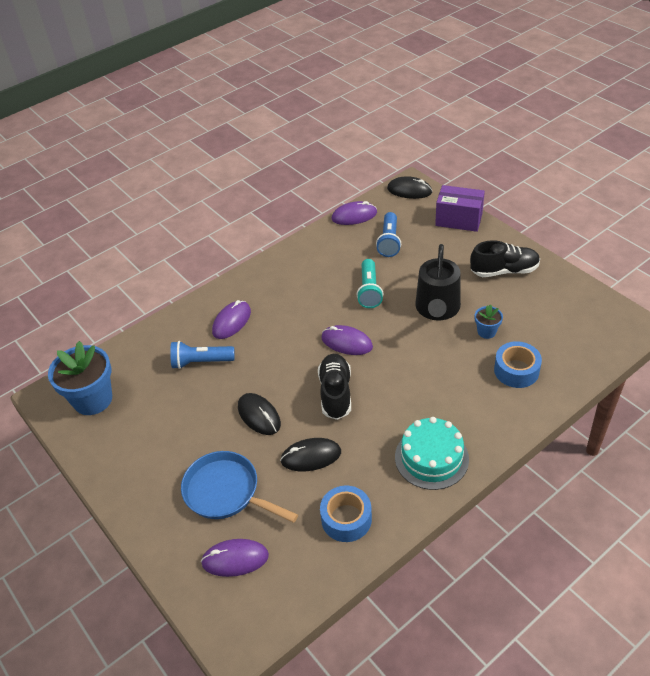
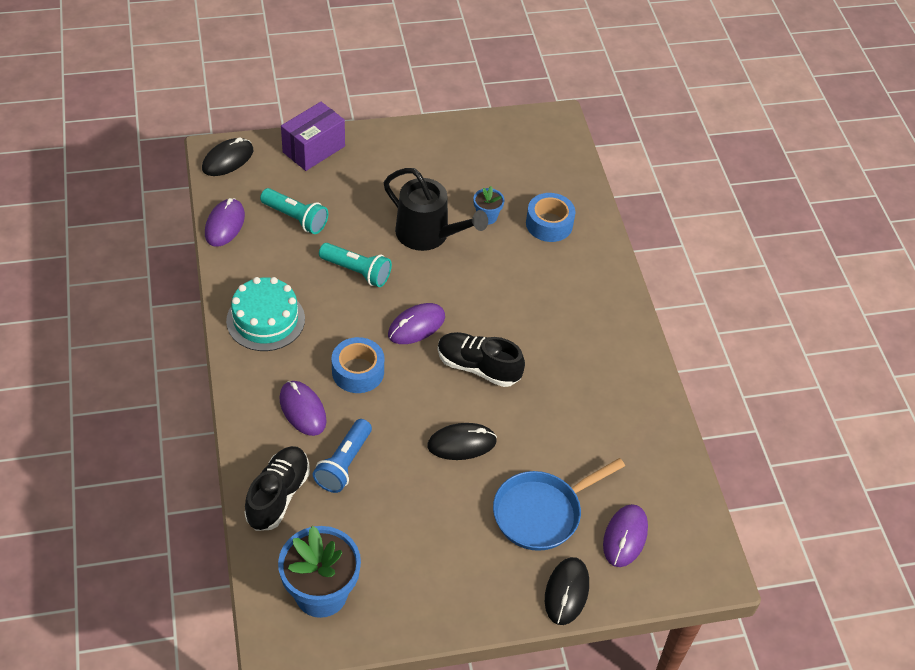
camera: 70 degrees left, 5 degrees up
(311, 456) = (544, 424): black mouse -> black mouse (566, 592)
(346, 519) = (632, 430): blue tape -> blue tape (358, 371)
(389, 241) = (295, 218): blue flashlight -> turquoise flashlight
(431, 458) = (605, 335): turquoise cake -> turquoise cake (265, 320)
(504, 271) = (418, 160): black shoe -> black shoe (278, 495)

